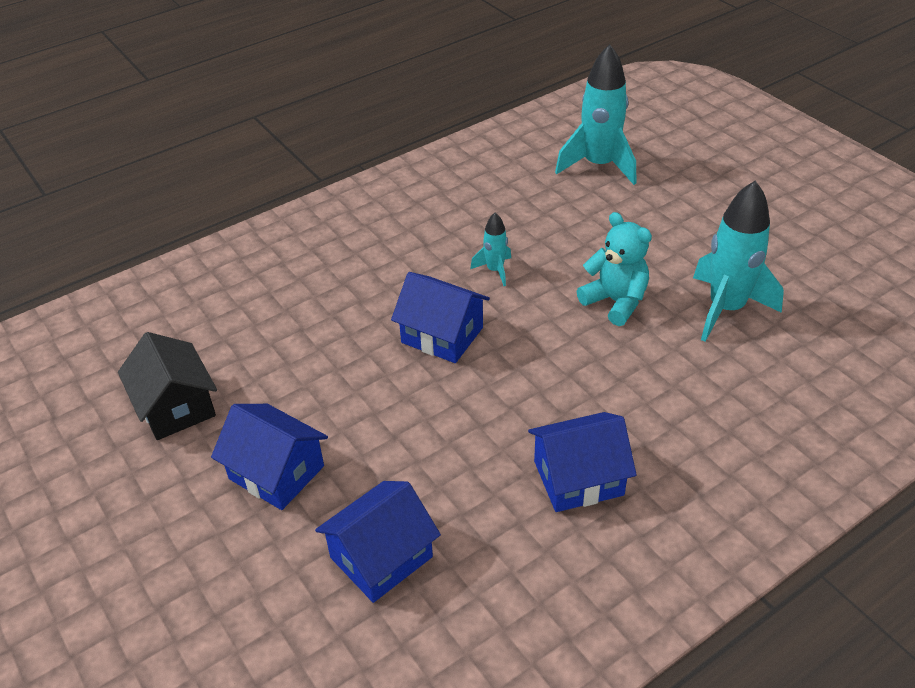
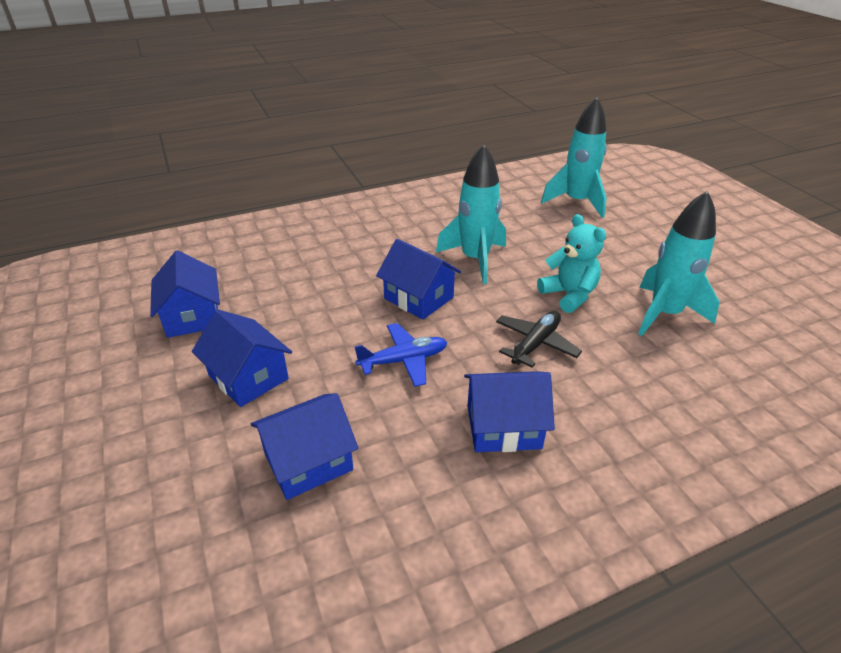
camera: 10 degrees right, 5 degrees down
(176, 406) = (192, 316): black house -> blue house
(448, 419) = (403, 360): none -> blue plane
(495, 270) = (475, 259): turquoise rocket -> turquoise rocket, size x2.03
(591, 372) = (535, 344): none -> black plane

